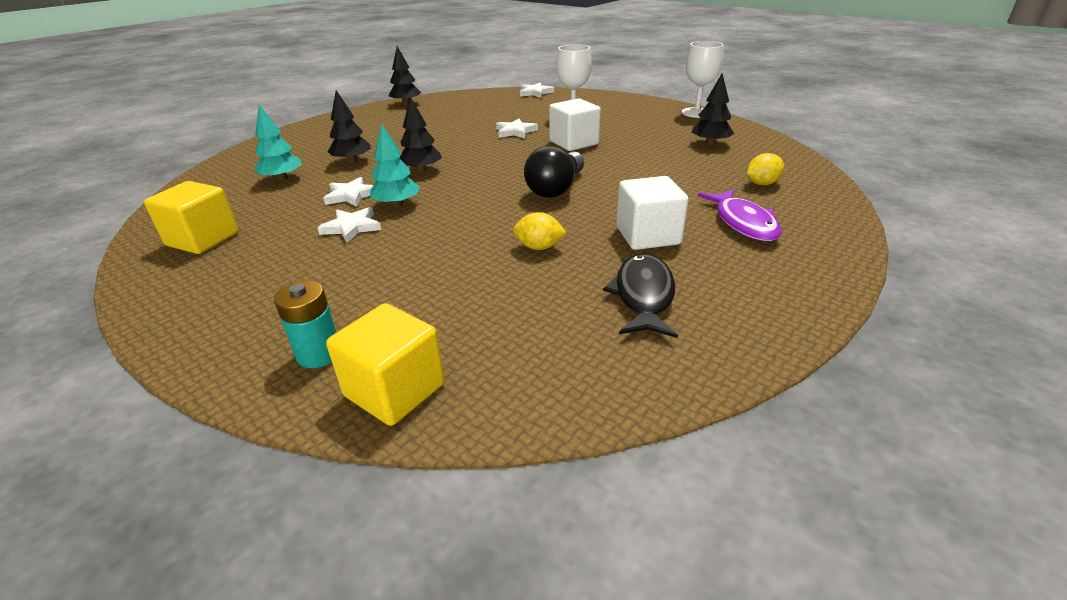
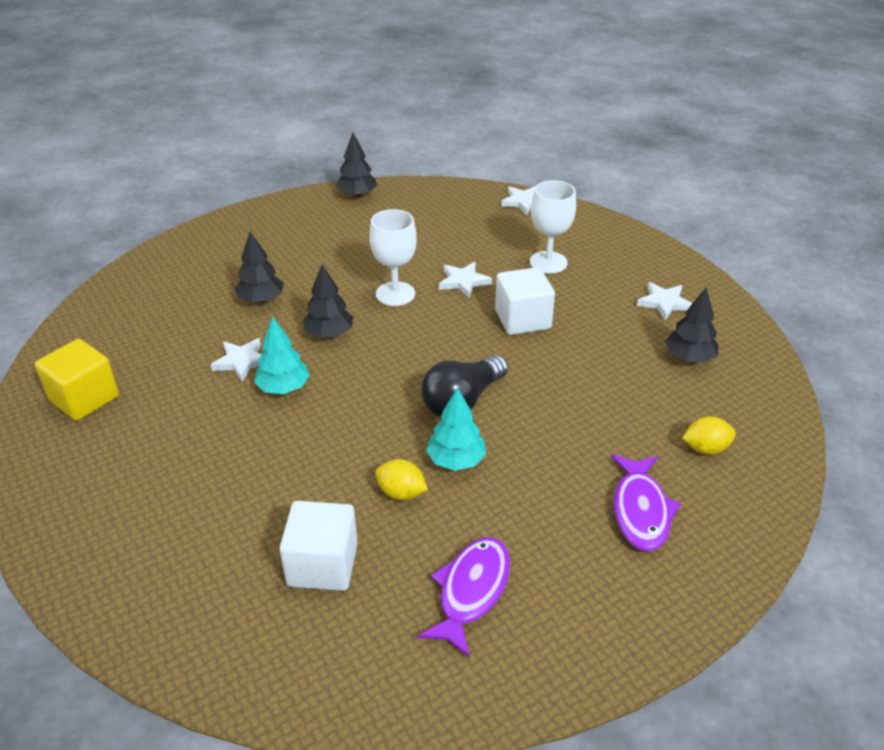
camera: 15 degrees right, 5 degrees up
(282, 178) = (180, 315): turquoise tree -> turquoise tree (456, 460)
(319, 354) = (149, 584): turquoise battery -> none
(351, 227) = (227, 415): white star -> white star (664, 303)
(394, 390) = (199, 644): yellow cube -> none
(643, 296) = (471, 591): black fish -> purple fish
(647, 236) = (523, 504): white cube -> white cube (322, 565)
(696, 113) = (710, 289): white goblet -> white goblet (395, 294)

